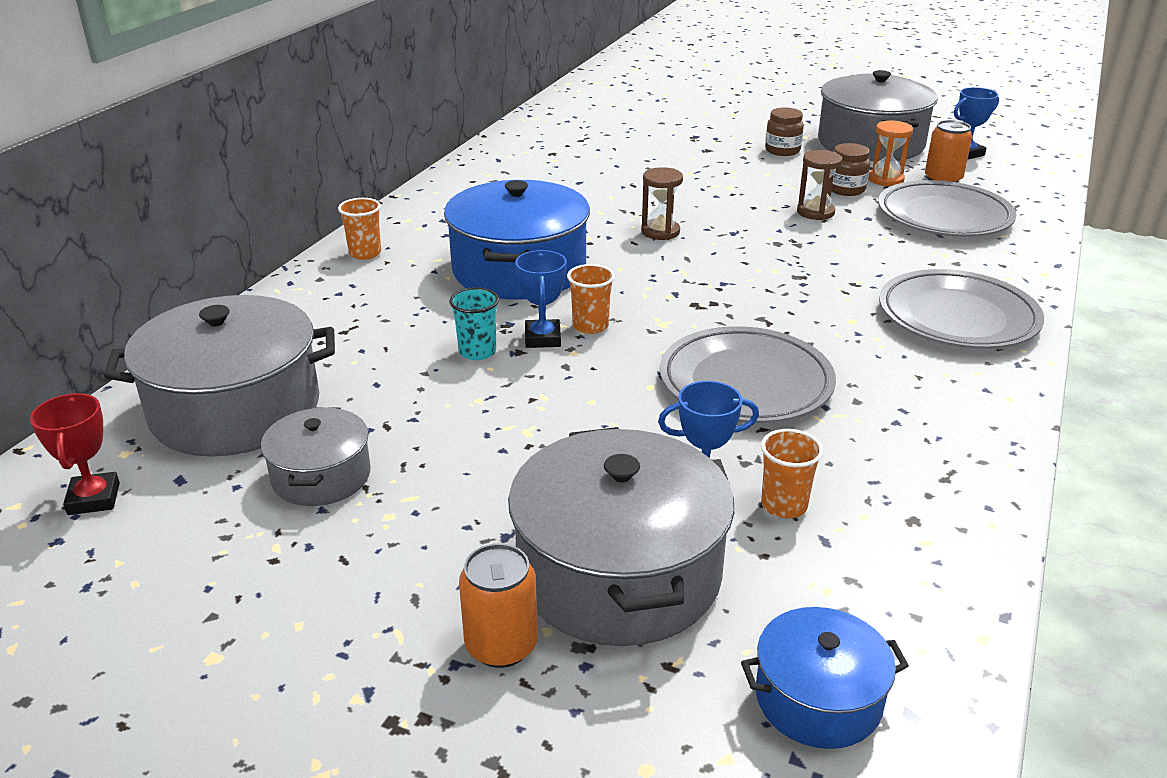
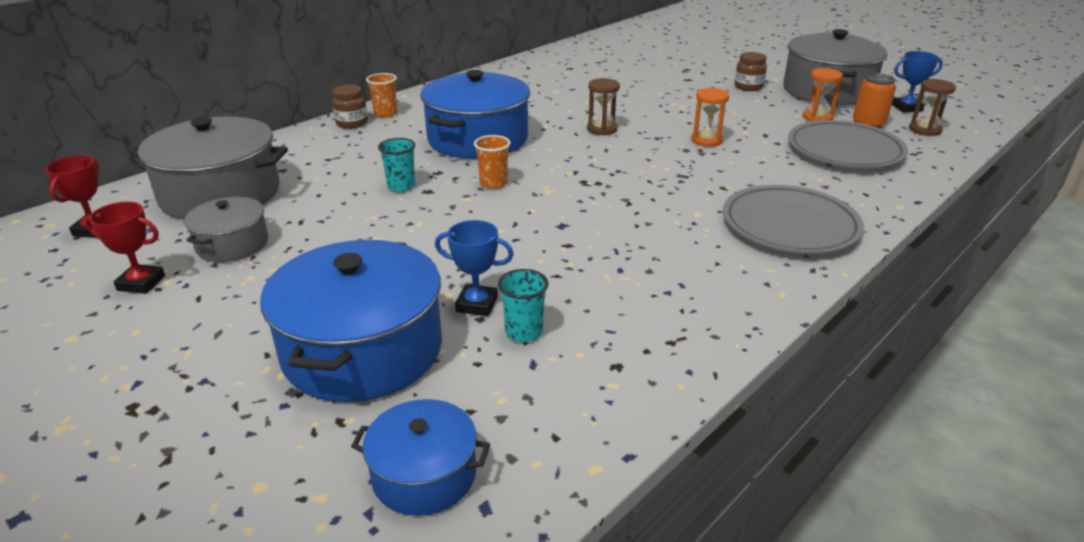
camera: 20 degrees right, 0 degrees up
(242, 558) = (141, 283): none -> red trophy
(501, 645) = (242, 377): orange can -> none
(542, 338) = (453, 185): blue trophy -> none
(619, 573) = (363, 350): grey pot -> blue pot
(745, 383) = (572, 241): grey plate -> none
(784, 505) = (524, 332): orange cup -> turquoise cup
(790, 227) = (706, 140): none -> orange hourglass
(815, 212) = (736, 133): brown hourglass -> brown hourglass (925, 130)
(846, 189) = (776, 120): brown jar -> brown jar (352, 123)

